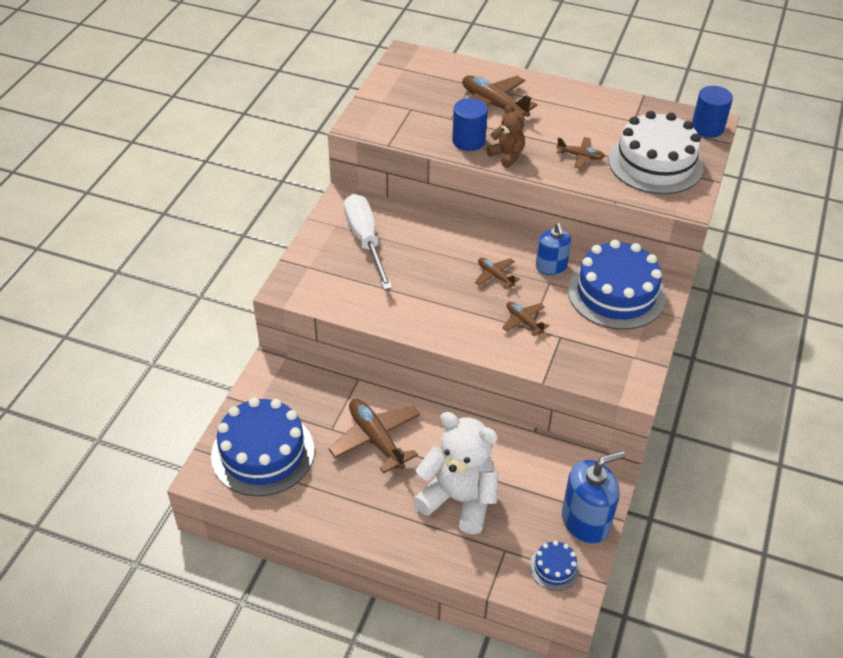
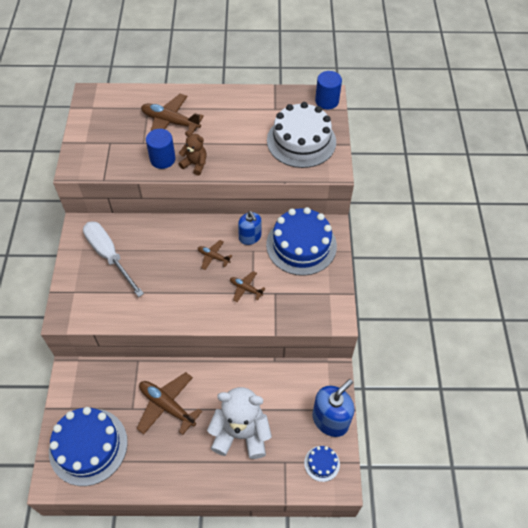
camera: 20 degrees left, 10 degrees up
(580, 156) = (247, 150): brown plane -> none

